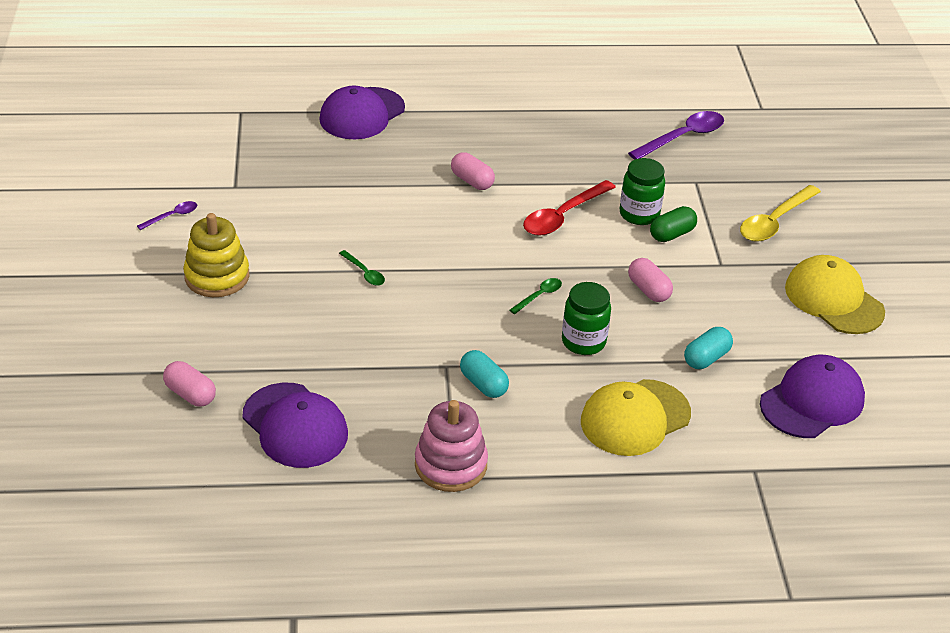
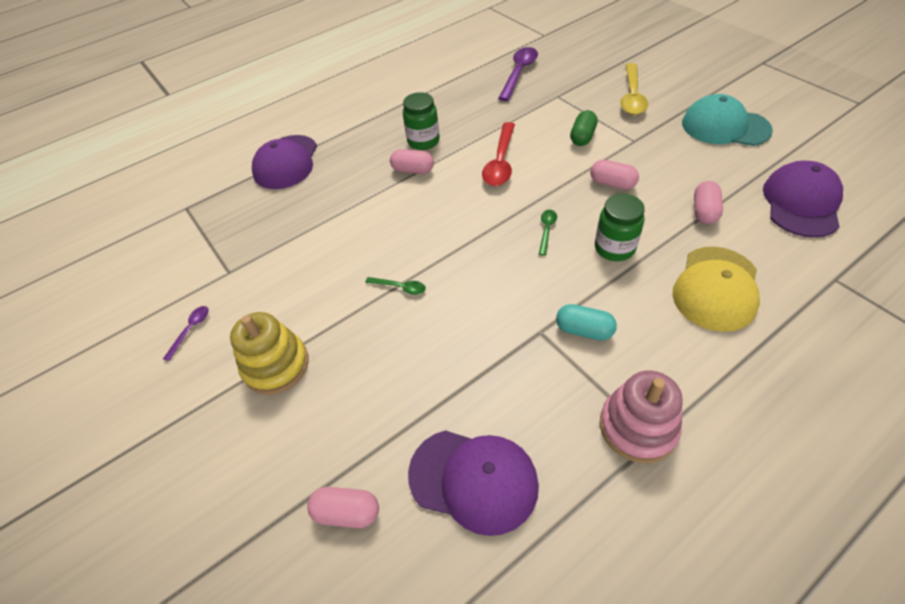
camera: 25 degrees left, 10 degrees up
(639, 214) = (547, 134): green jar -> green jar (423, 141)
(706, 358) = (704, 211): turquoise capsule -> pink capsule
(833, 299) = (725, 126): yellow cap -> turquoise cap

